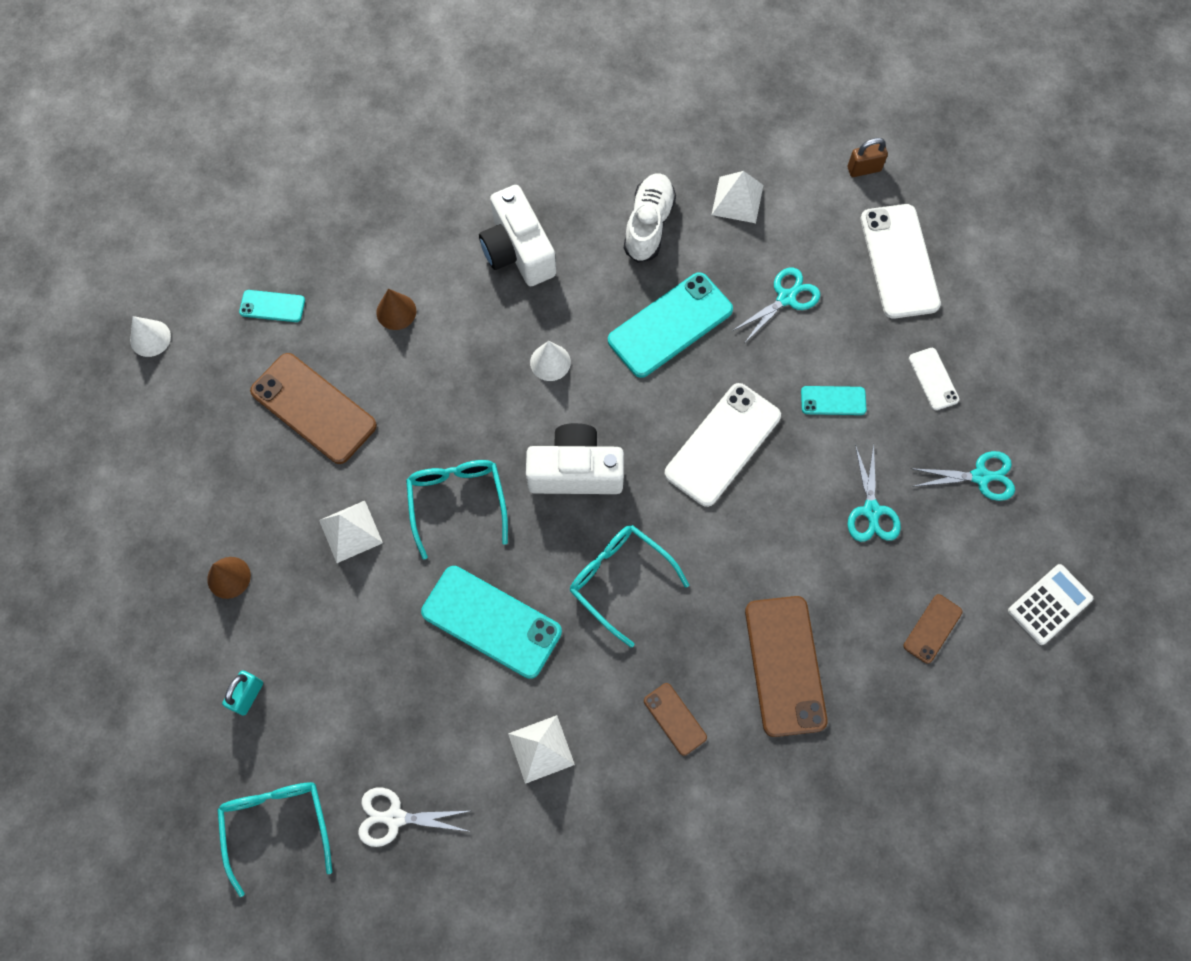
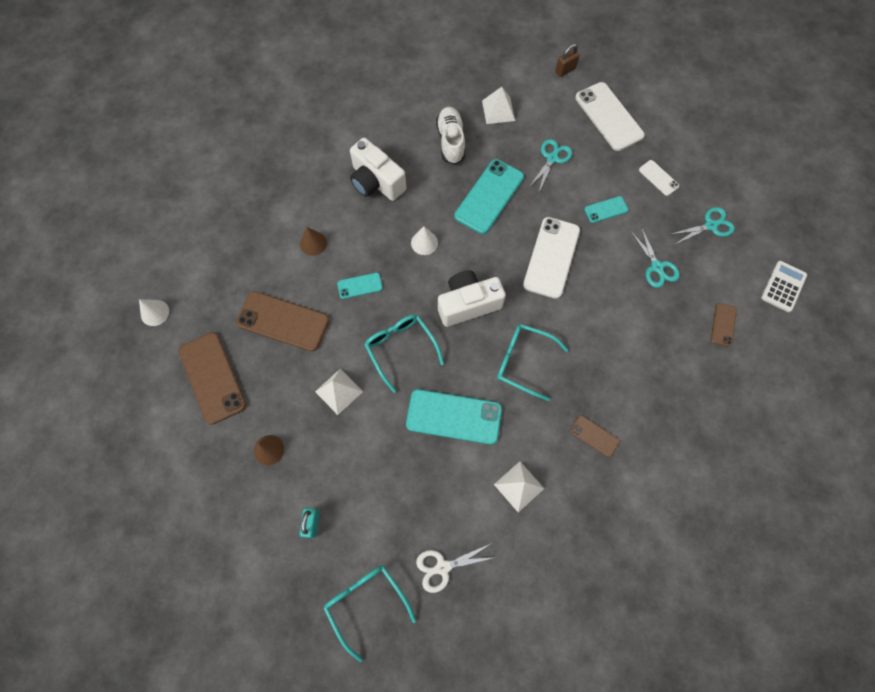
camera: 20 degrees left, 0 degrees up
(272, 306) = (230, 266): turquoise phone -> turquoise phone (360, 286)
(785, 665) = (646, 378): brown phone -> brown phone (212, 378)

